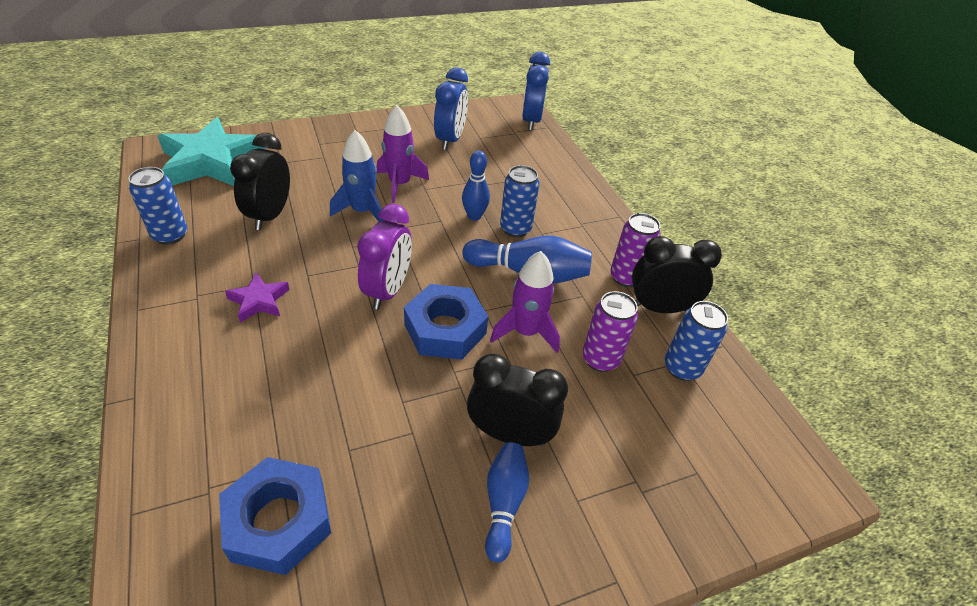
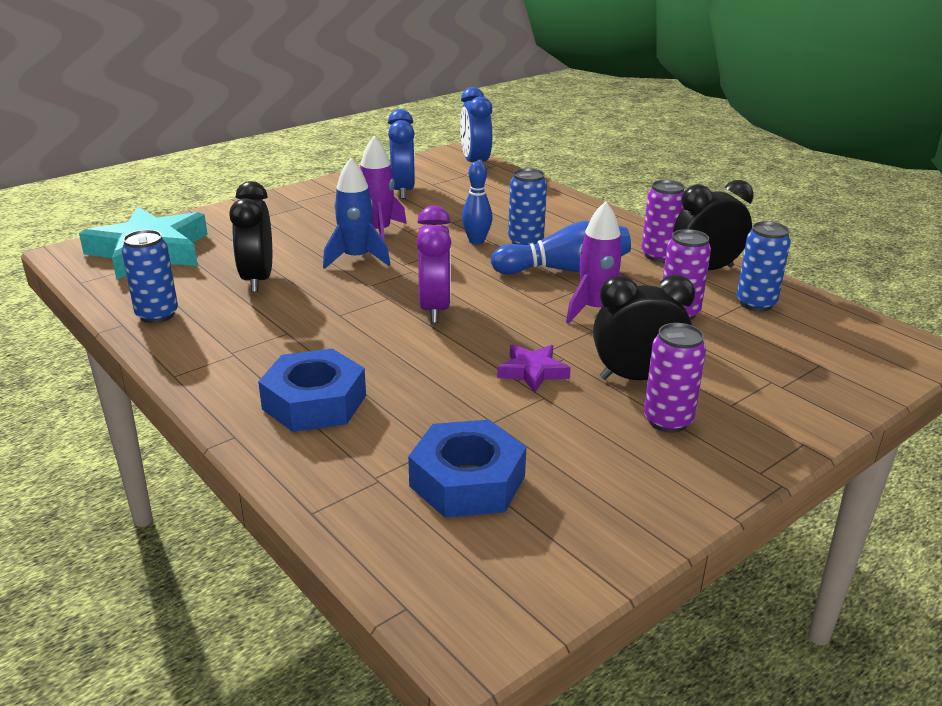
camera: 15 degrees left, 15 degrees down
(259, 301) = (305, 342): purple star -> purple star (532, 372)
(445, 329) = (516, 323): blue nut -> blue nut (314, 402)
(504, 503) = (667, 421): blue bowling pin -> purple can

